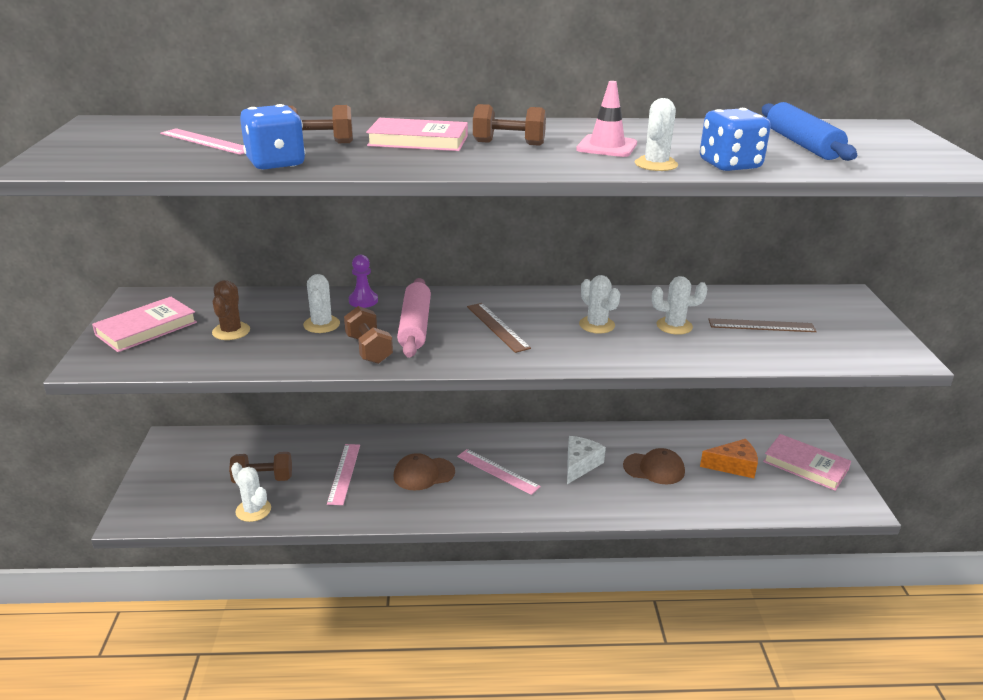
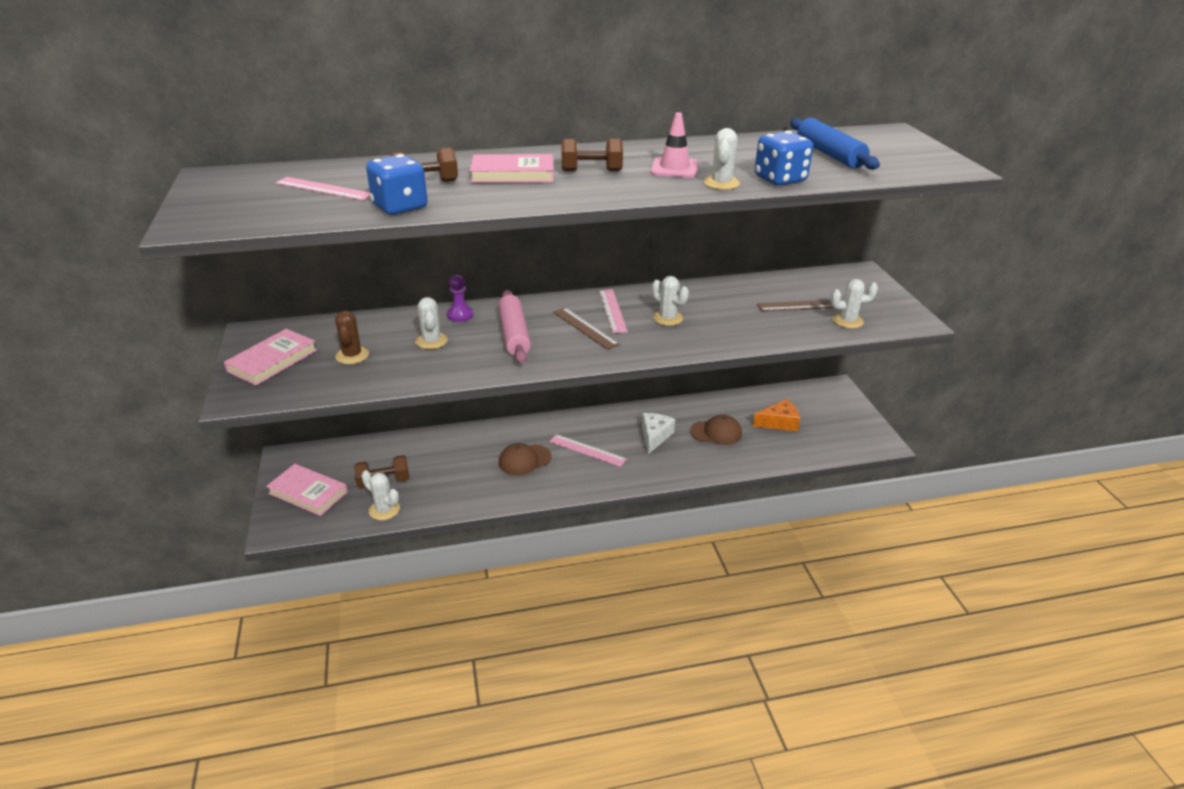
camera: 10 degrees left, 5 degrees up
(344, 473) = (455, 468): pink ruler -> pink ruler (612, 310)
(369, 349) = (482, 359): brown dumbbell -> none
(674, 326) = (731, 313): white cactus -> white cactus (847, 321)
(805, 465) = (836, 415): pink book -> pink book (308, 492)

